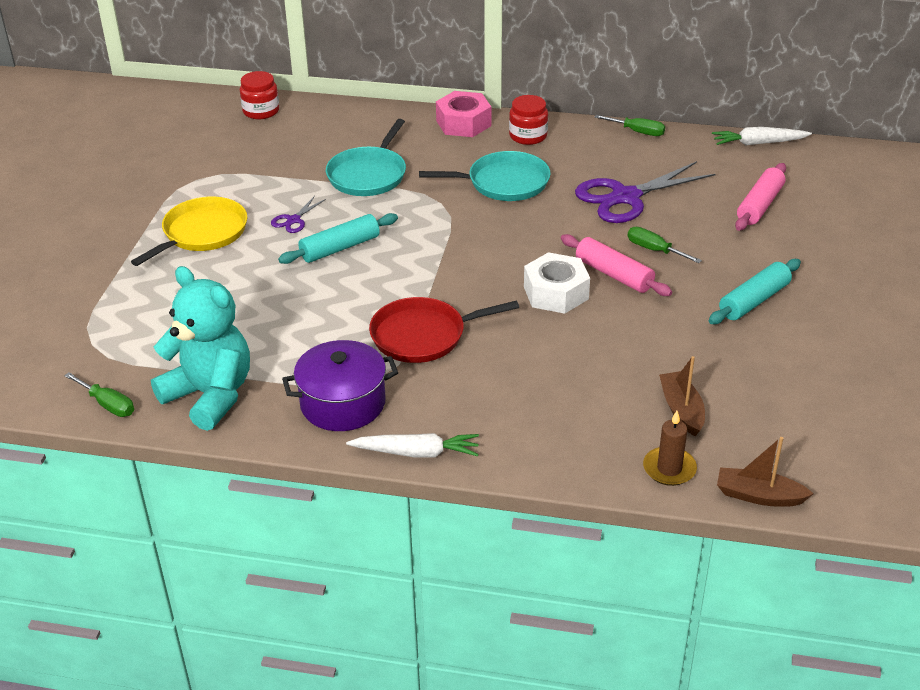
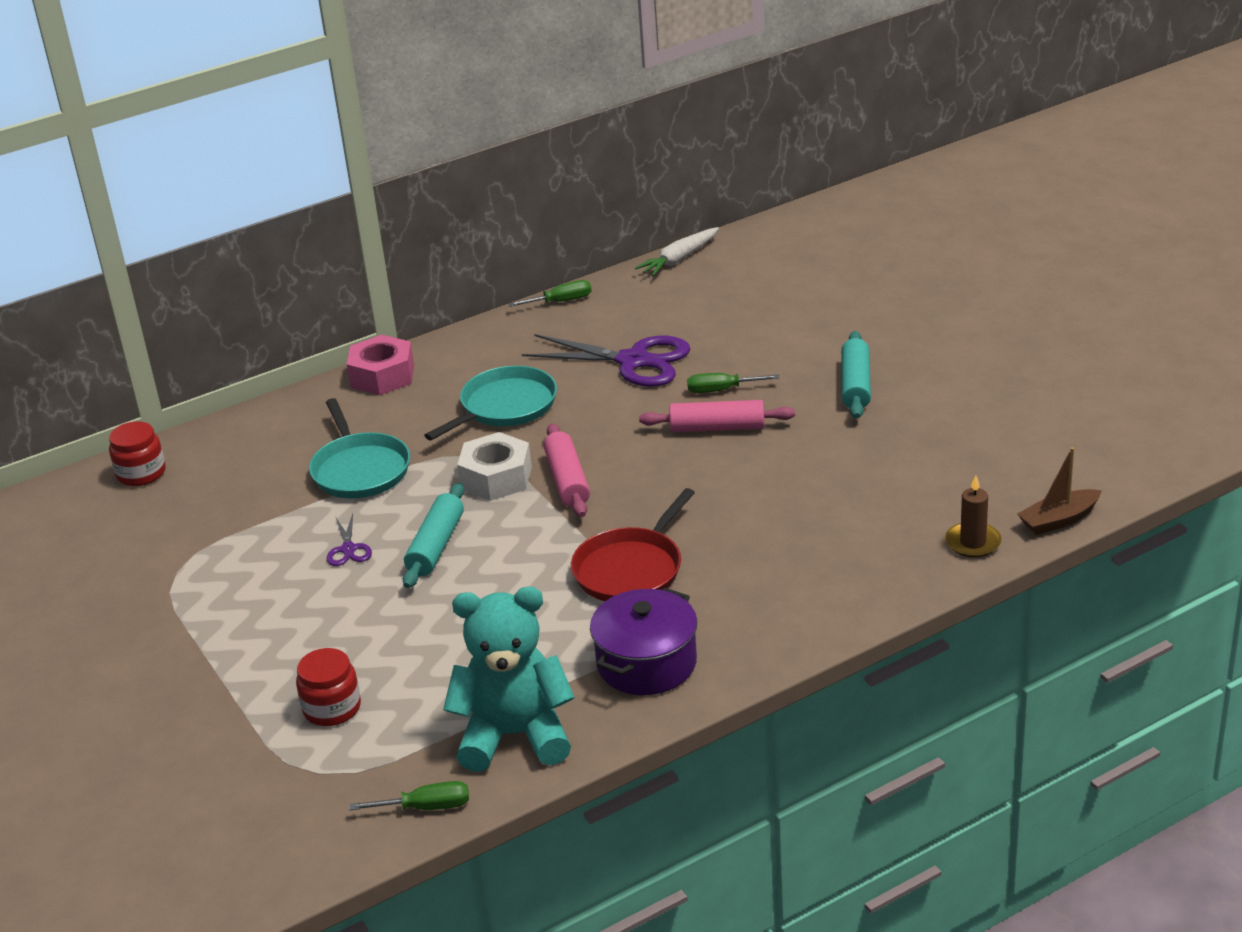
camera: 40 degrees left, 5 degrees down
(202, 233) = (269, 614): yellow pan -> none
(416, 453) = (768, 658): white carrot -> none
(528, 136) = (464, 355): red jar -> red jar (332, 708)
(556, 293) = (691, 469): white nut -> white nut (496, 478)
(626, 197) = (633, 361): purple scissors -> purple scissors turned 90 degrees counterclockwise
(681, 410) = (920, 496): brown boat -> none
(759, 205) = (753, 309): pink rolling pin -> pink rolling pin (567, 480)

